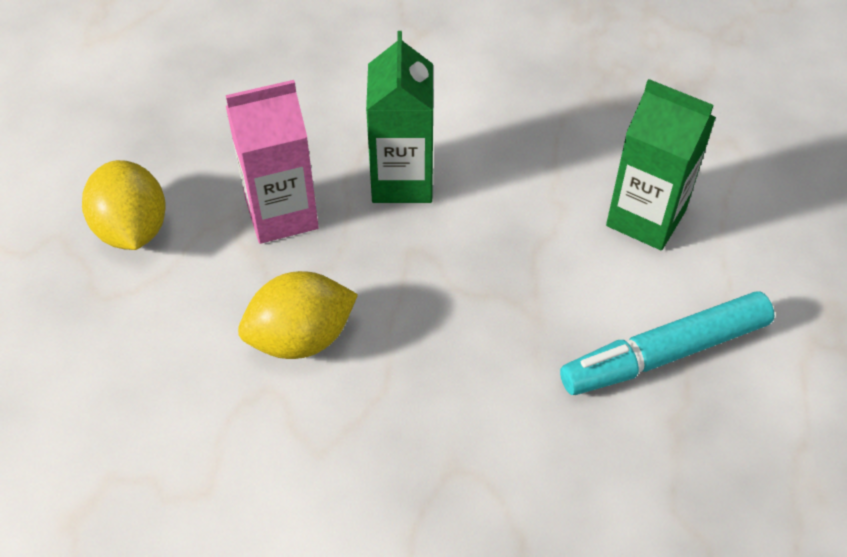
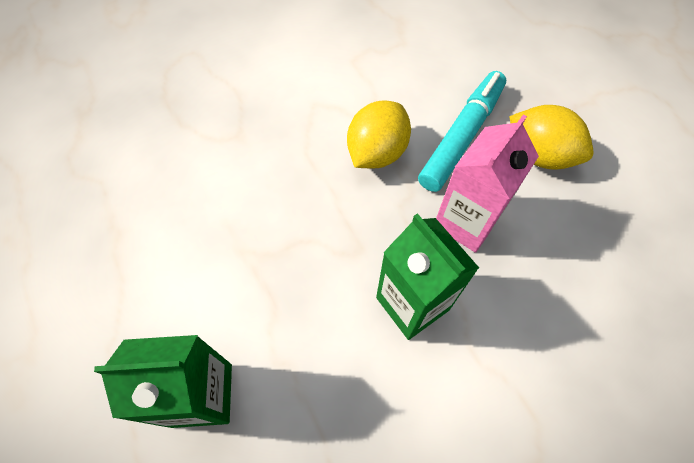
camera: 145 degrees right, 10 degrees up
(664, 353) = (141, 277): turquoise marker -> turquoise marker (461, 136)

